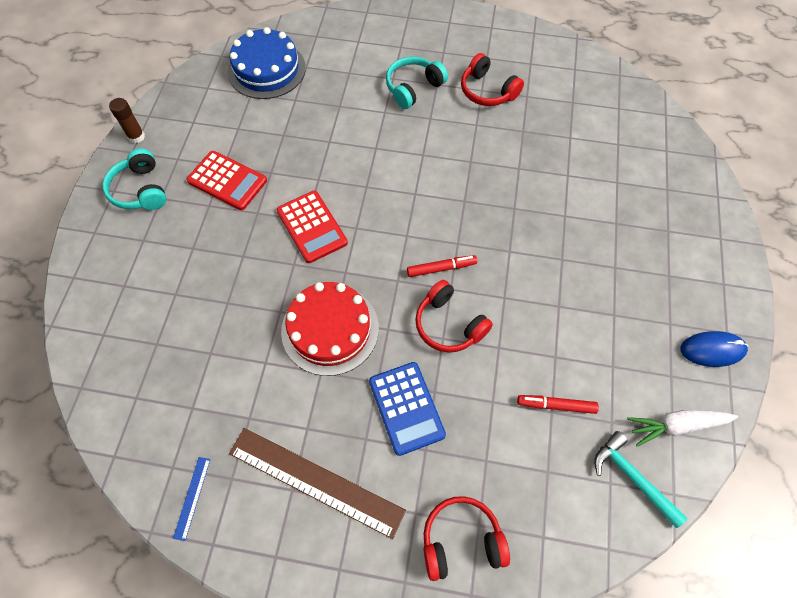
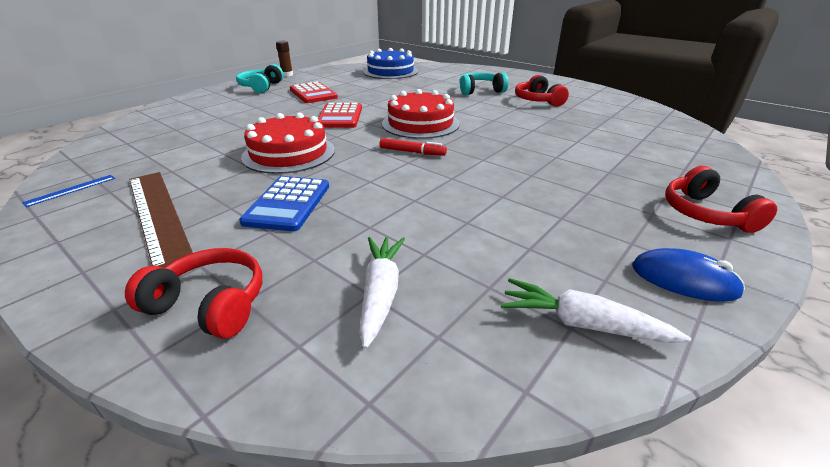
camera: 30 degrees right, 30 degrees down
(407, 204) = (420, 124): none -> red cake
(449, 324) = (384, 176): red headphones -> red headphones (705, 214)
(554, 467) = (381, 293): none -> white carrot
(556, 405) = (433, 251): red marker -> none
(632, 478) = (474, 345): turquoise hammer -> none

